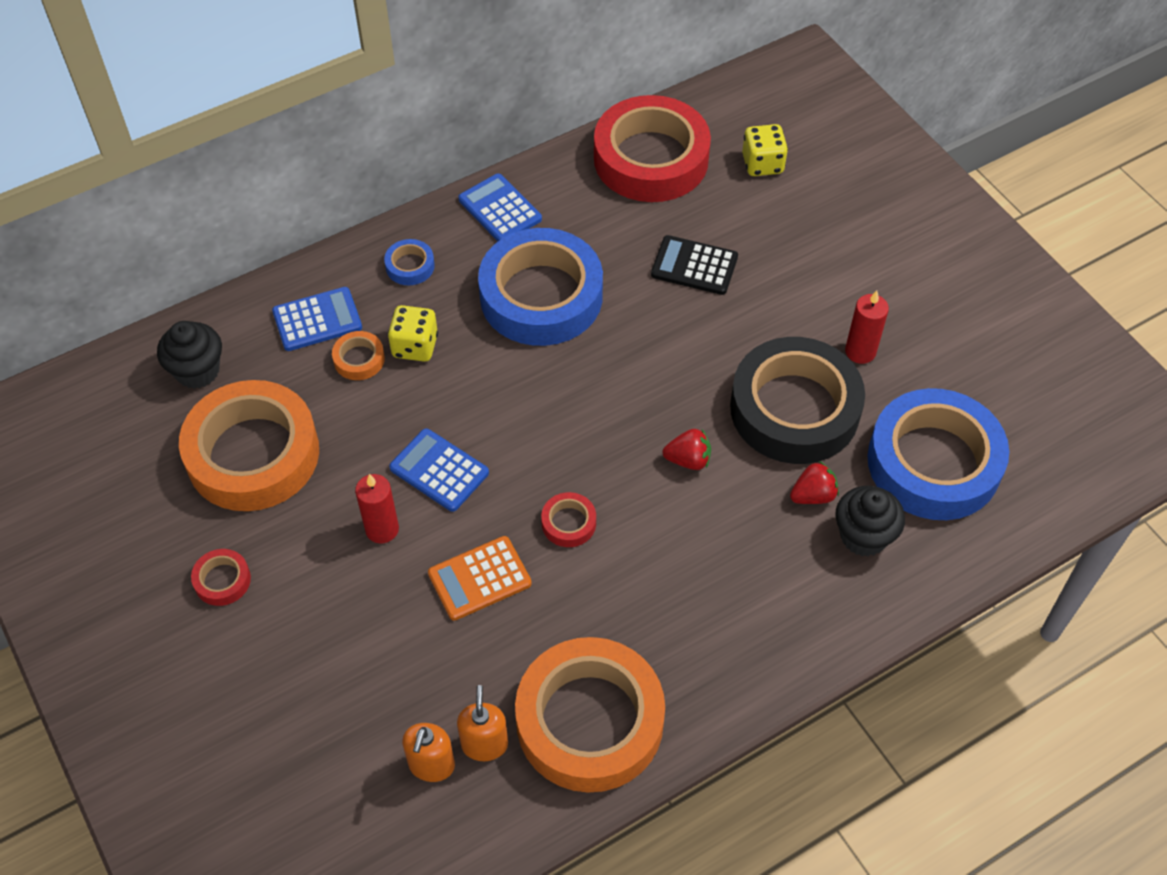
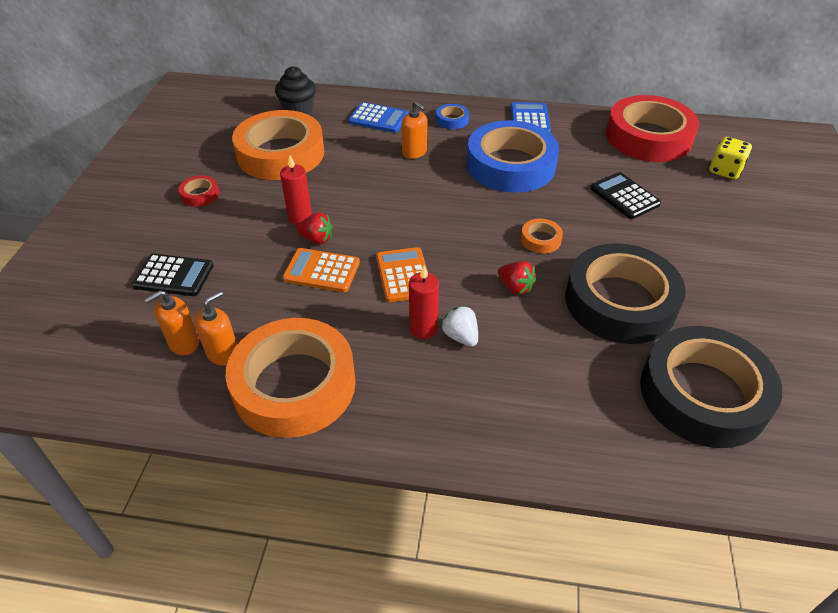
camera: 40 degrees right, 10 degrees down
(324, 702) = (173, 276): none -> black calculator
(359, 359) = (379, 143): orange tape -> orange tape (540, 239)
(415, 346) = (414, 152): yellow dice -> orange soap dispenser
(439, 470) = (361, 210): blue calculator -> none
(568, 523) = (403, 275): red tape -> orange calculator
(689, 554) = (460, 336): none -> white strawberry
(813, 495) = (584, 357): red strawberry -> red strawberry (317, 239)
(860, 351) = (704, 297): red candle -> red candle (423, 329)
(863, 536) = (599, 404): black cupcake -> none
(933, 462) = (703, 394): blue tape -> black tape

